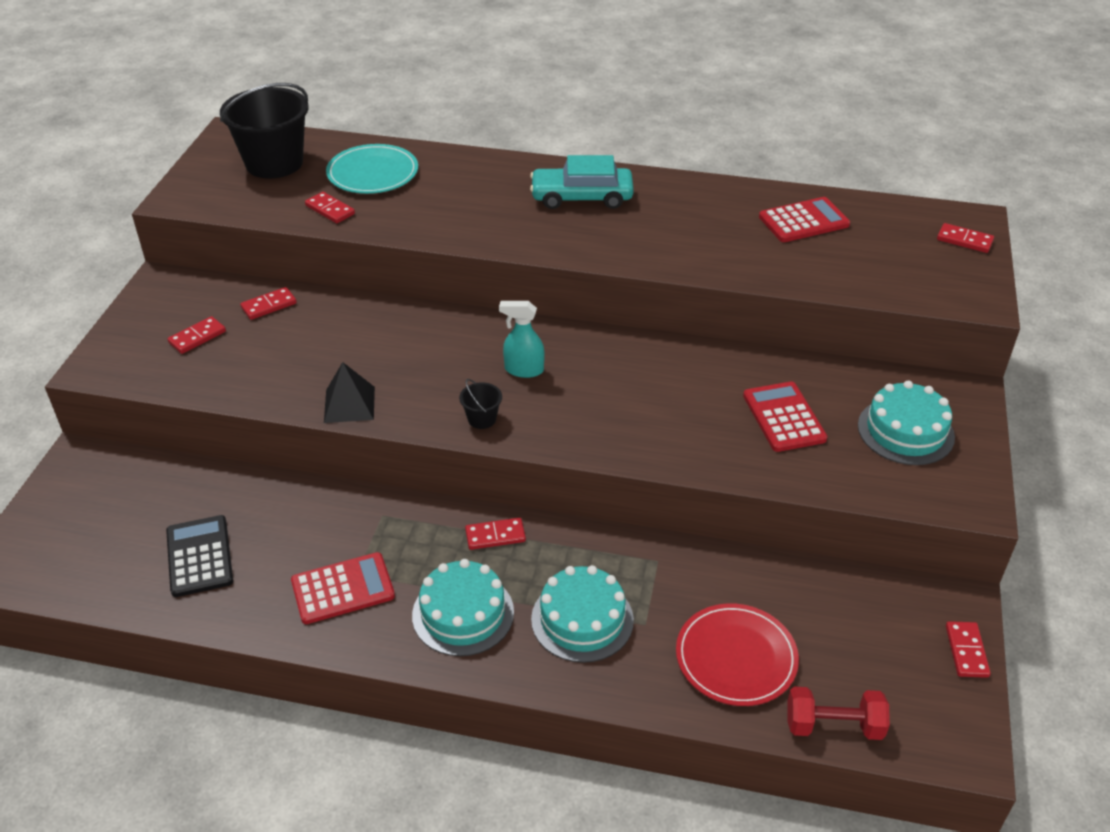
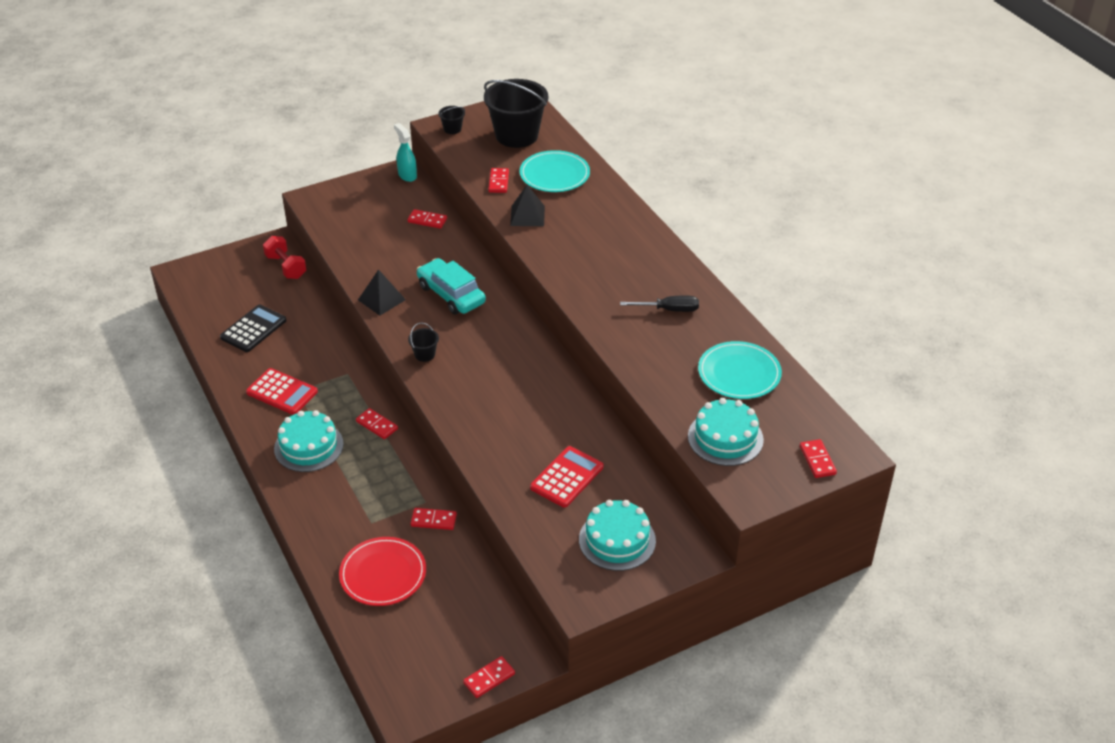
camera: 50 degrees right, 0 degrees up
(194, 194) = (452, 129): none -> black bucket
(197, 337) = (373, 214): red domino -> red domino (433, 520)
(411, 220) = (527, 216): none -> black pyramid
(523, 370) = (485, 346): turquoise spray bottle -> turquoise spray bottle (407, 175)
(581, 197) = (638, 266): turquoise car -> turquoise car (451, 294)
(582, 619) = (349, 495): turquoise cake -> turquoise cake (725, 438)
(668, 212) = (669, 310): none -> black screwdriver
(804, 221) = (739, 373): red calculator -> turquoise plate
(833, 726) = (371, 641): red dumbbell -> red dumbbell (286, 267)

